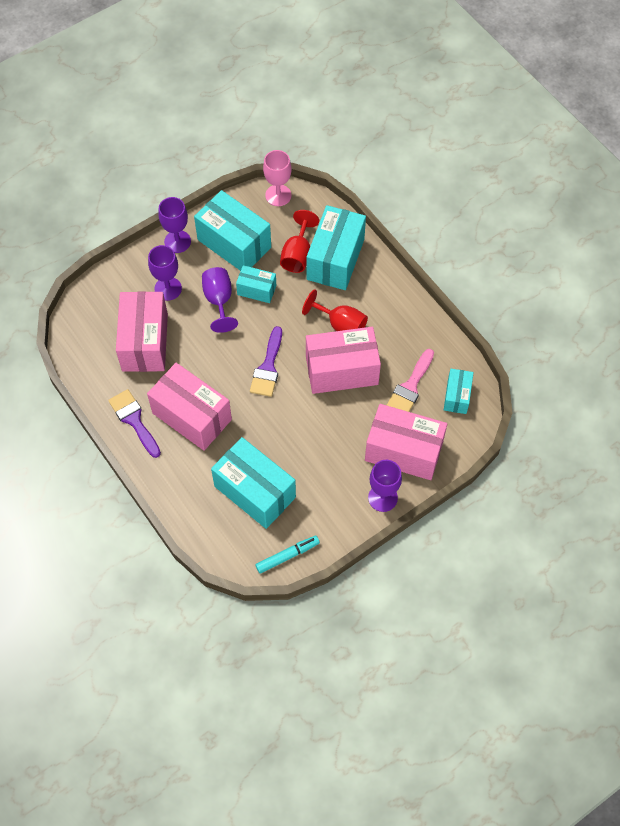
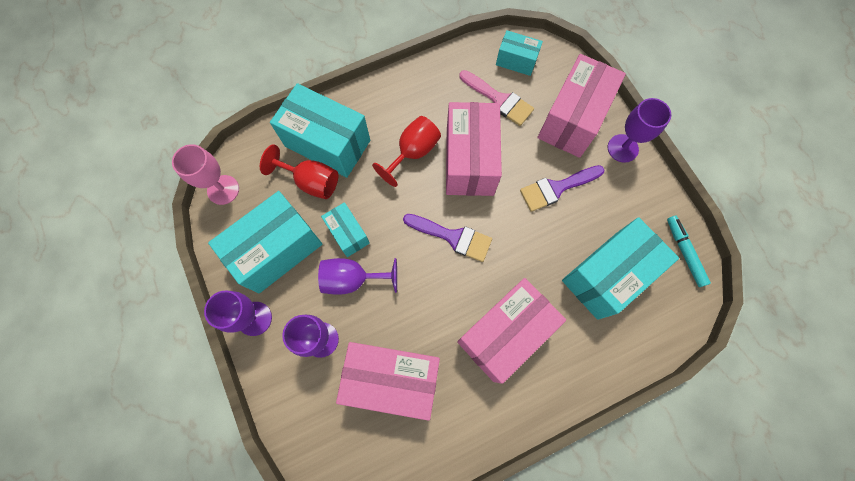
camera: 80 degrees left, 10 degrees up
(134, 420) = (500, 406): purple brush -> purple brush (556, 188)
(256, 290) = (348, 234): turquoise box -> turquoise box turned 60 degrees counterclockwise

